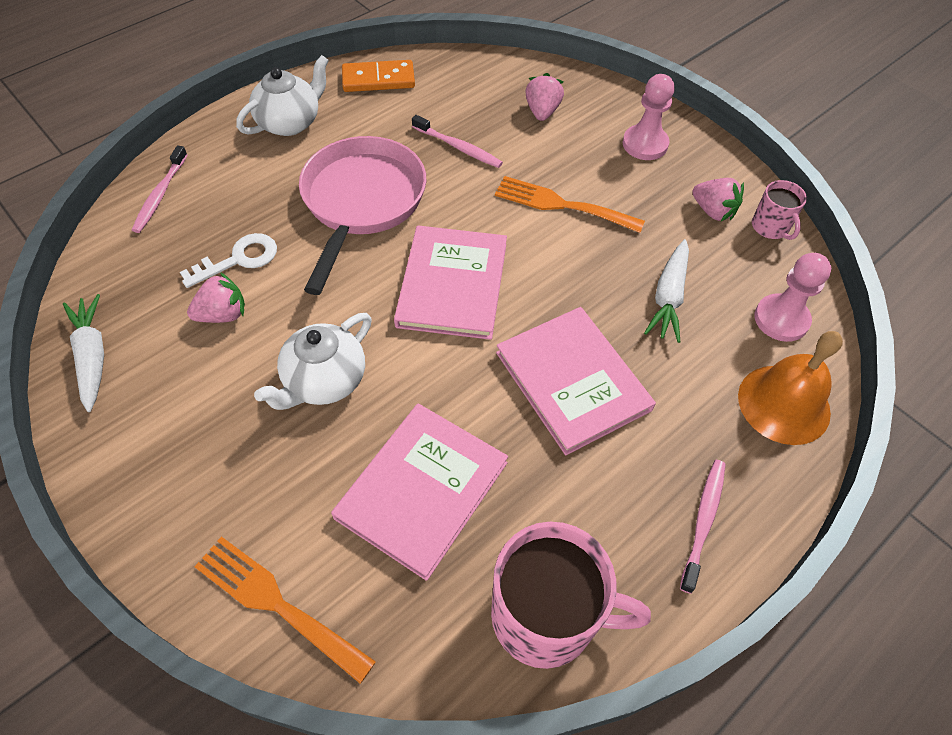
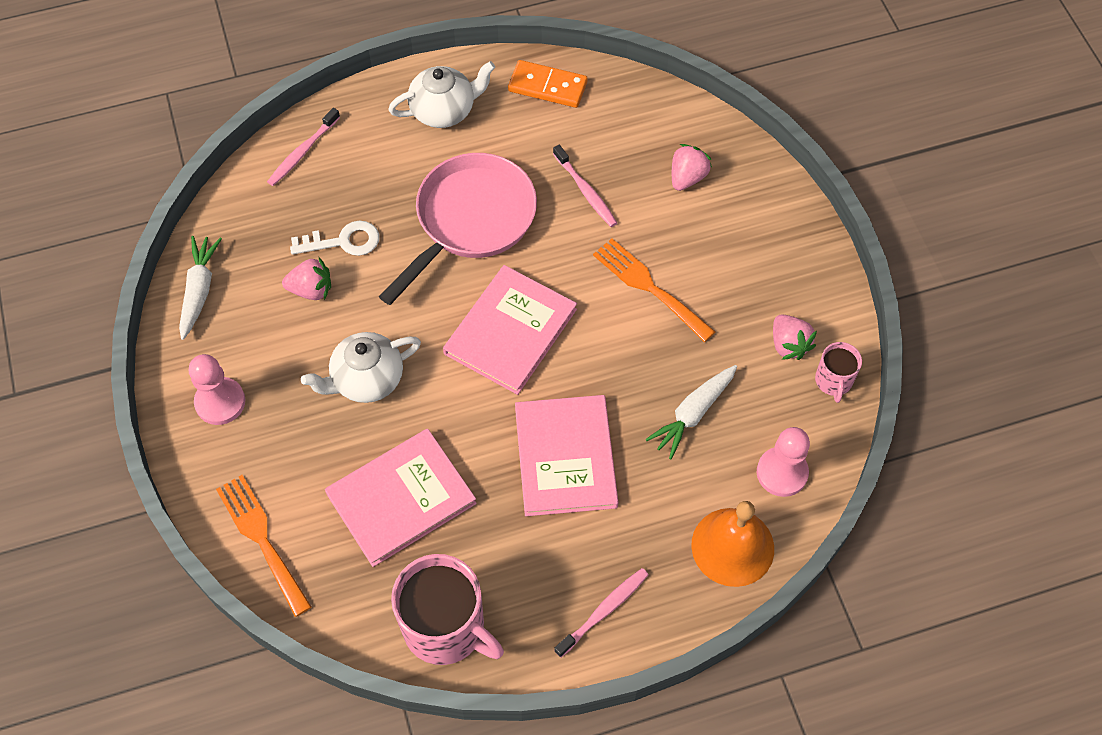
camera: 25 degrees right, 5 degrees up
(645, 144) = (767, 249): pink pawn -> pink pawn (220, 402)

